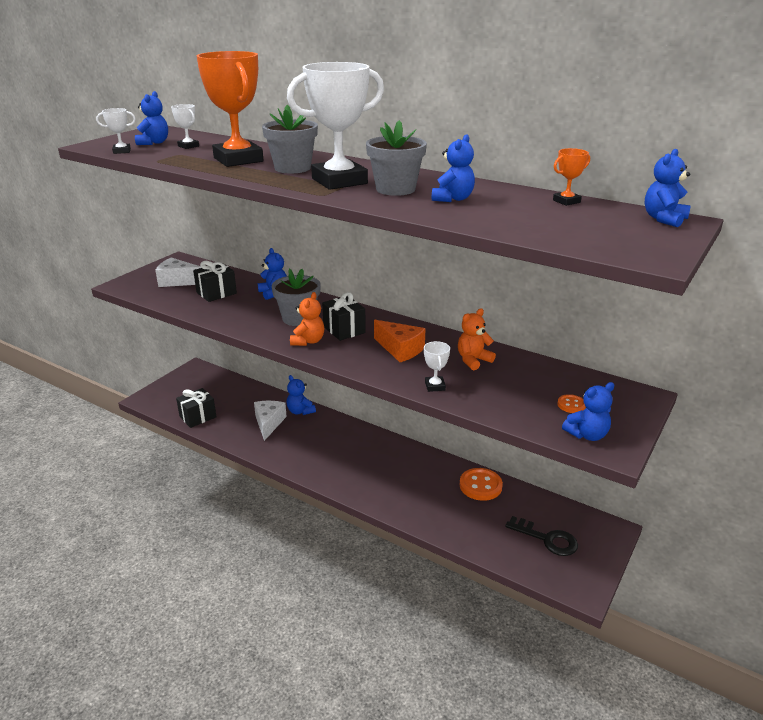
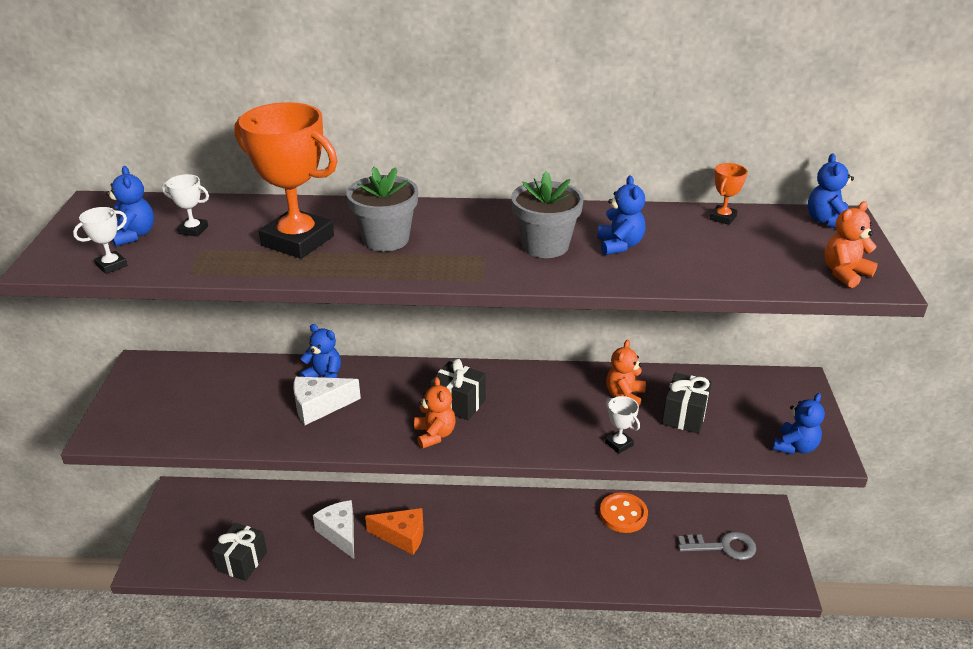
camera: 30 degrees left, 5 degrees up
(178, 281) = (178, 400): white cheese -> white cheese (319, 406)
(216, 293) = (251, 402): black gift -> black gift (684, 415)
(298, 318) = (391, 406): grey flower pot -> none
(300, 411) = (364, 501): blue teddy bear -> none
(339, 181) = (469, 249): white trophy -> none
(400, 349) = (542, 408): orange cheese -> orange cheese (402, 536)
(547, 539) = (722, 547): black key -> grey key
(571, 405) = (754, 417): orange button -> none
(628, 248) = (844, 273): none -> orange teddy bear

